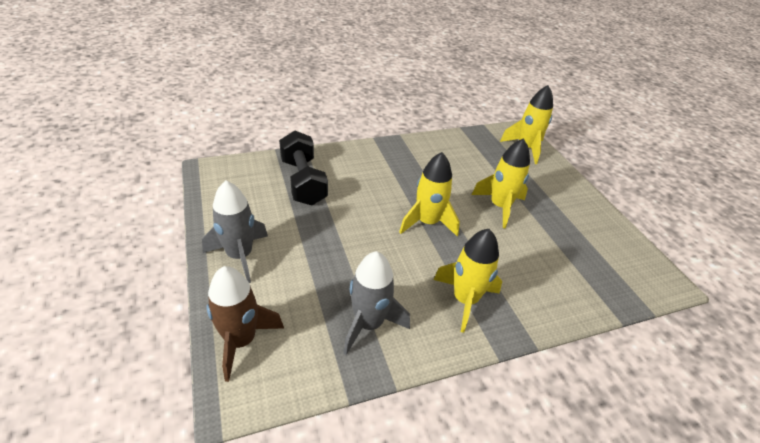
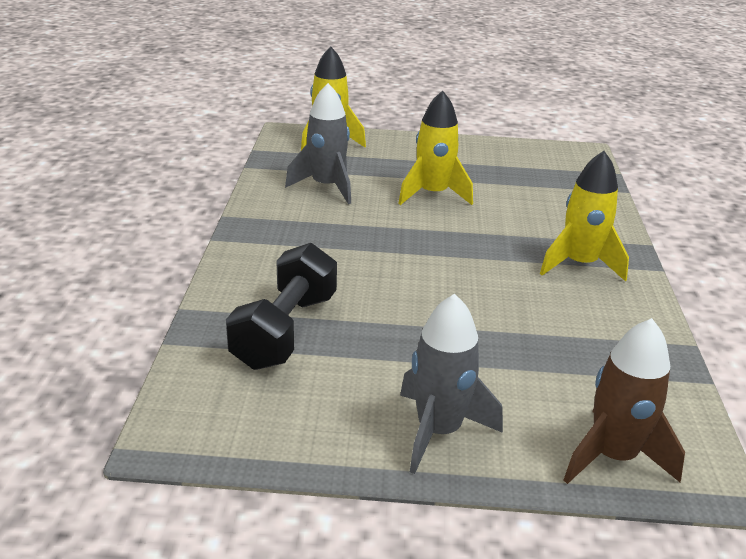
camera: 65 degrees left, 10 degrees down
(303, 181) = (285, 331): black dumbbell -> black dumbbell turned 75 degrees counterclockwise
(368, 324) = (602, 340): grey rocket -> grey rocket (326, 187)
(427, 222) = (438, 250): yellow rocket -> none

